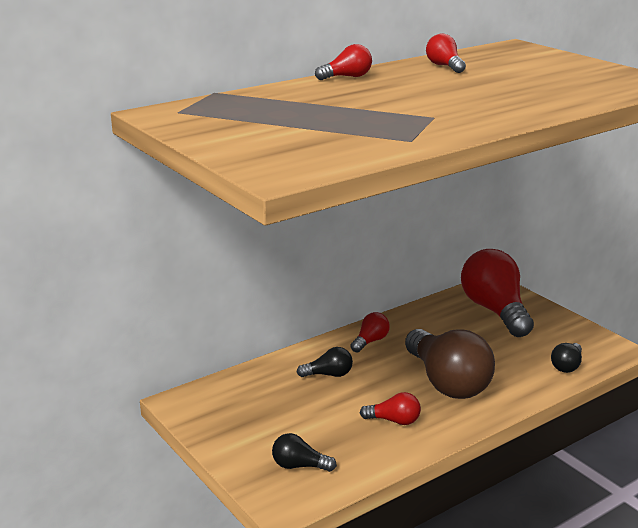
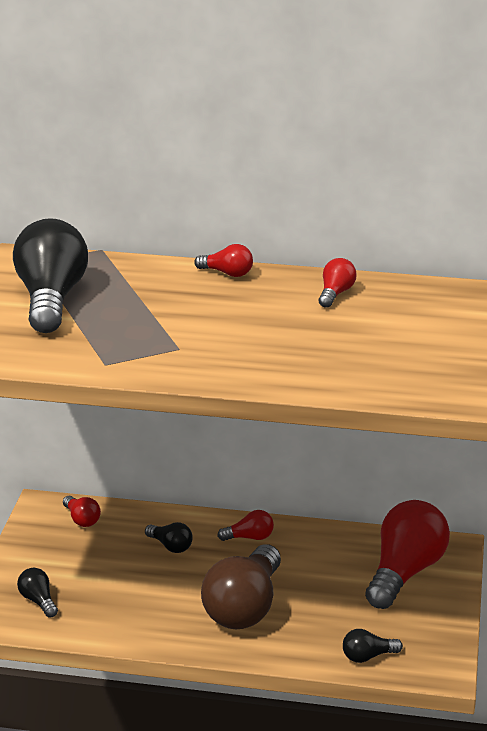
camera: 45 degrees right, 5 degrees up
(257, 124) = (51, 299): none -> black light bulb
(394, 421) = (152, 611): red light bulb -> red light bulb (82, 519)

